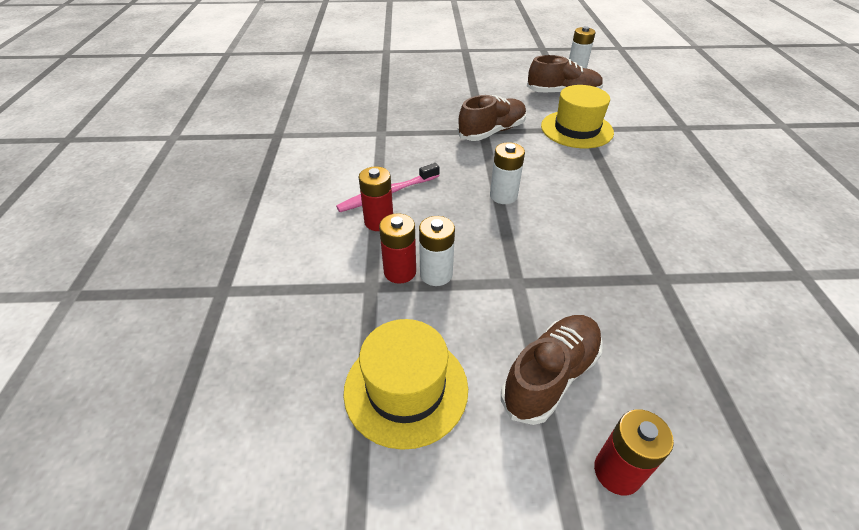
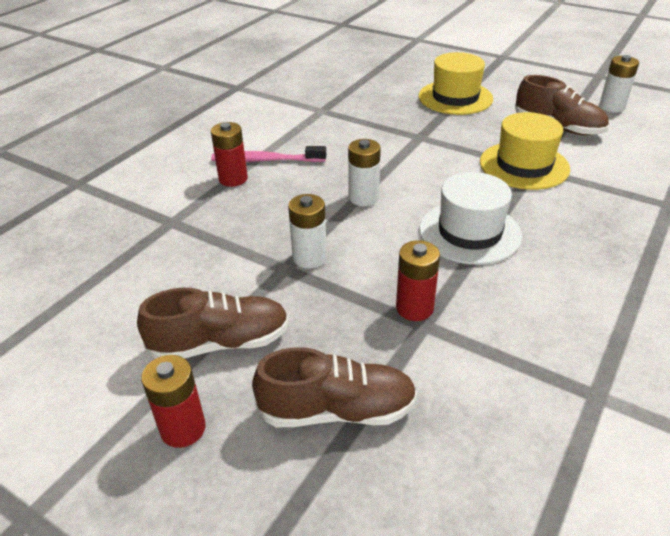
camera: 35 degrees right, 5 degrees down
(400, 272) = (203, 220): red battery -> red battery (414, 308)
(406, 388) = (112, 297): yellow hat -> yellow hat (455, 97)
(436, 274) = (228, 234): white battery -> white battery (309, 258)
(492, 132) = (427, 140): brown shoe -> brown shoe (337, 410)
(604, 193) = (469, 232): none -> white hat

